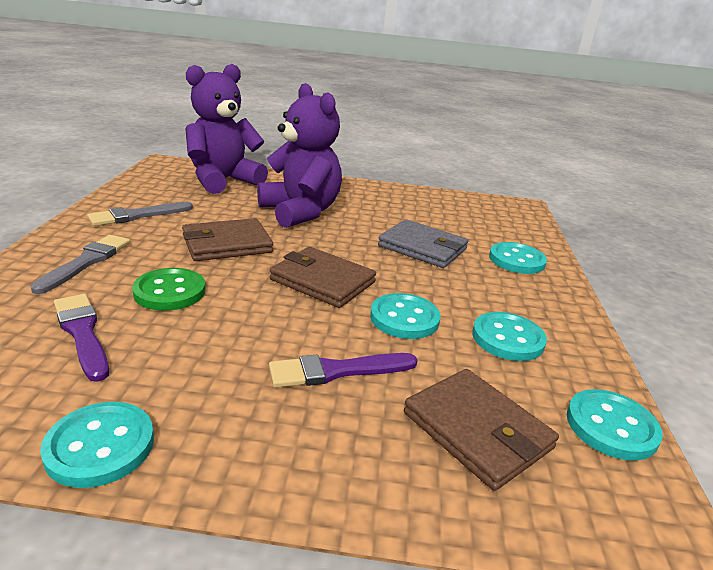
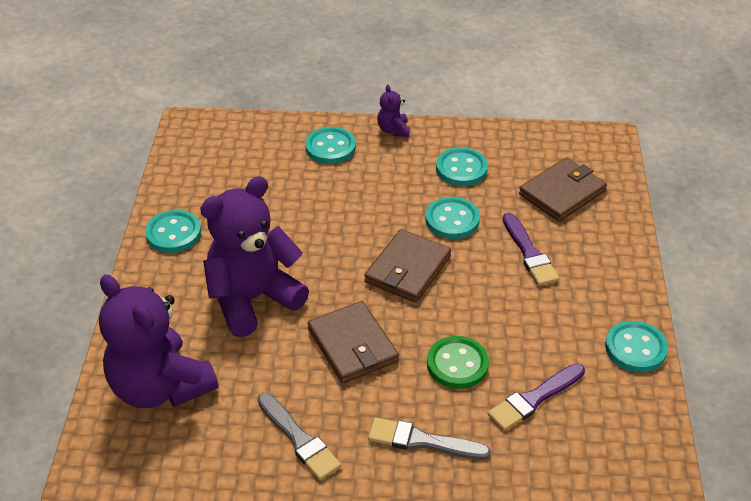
camera: 90 degrees left, 15 degrees up
(422, 247) = (321, 205): grey wallet -> none
(566, 299) = (393, 130): none -> purple teddy bear
(611, 426) = (538, 140): turquoise button -> turquoise button (173, 233)

